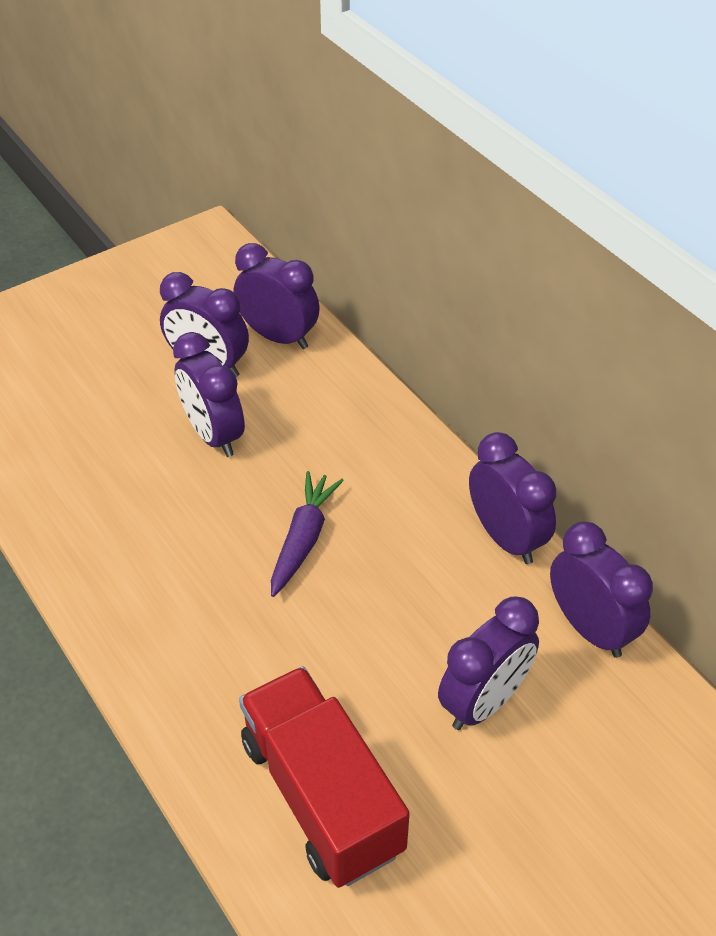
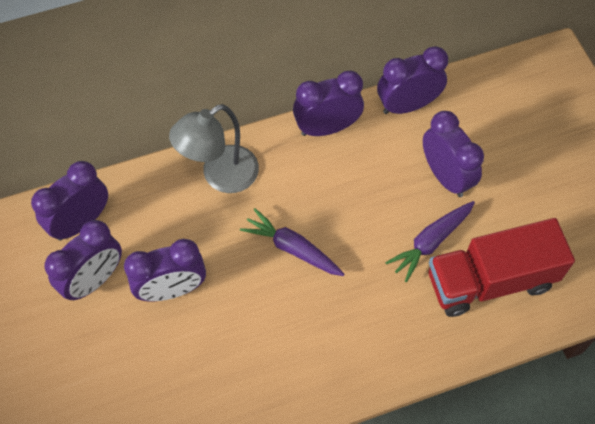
camera: 75 degrees left, 15 degrees up
(362, 701) = (430, 242): none -> purple carrot
(385, 443) = (220, 176): none -> grey lamp

